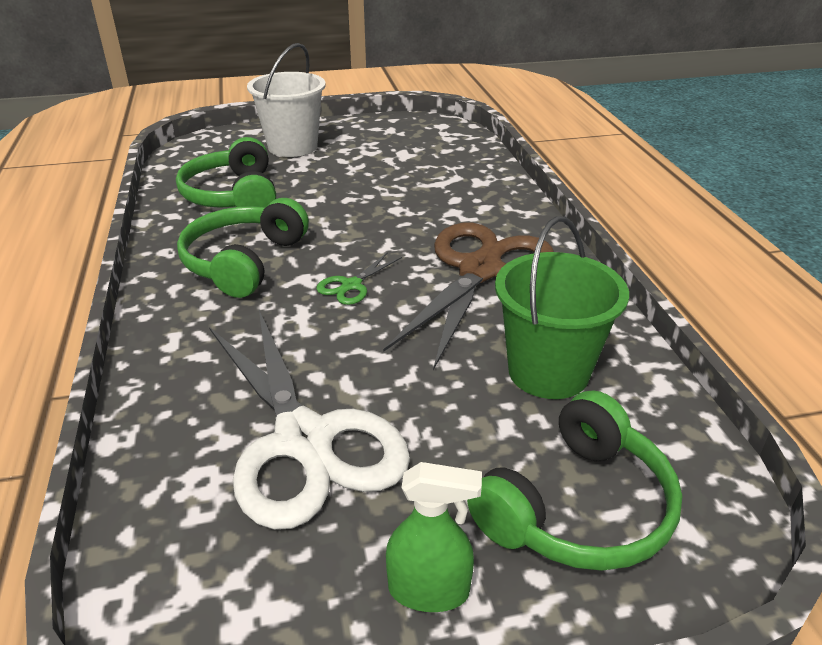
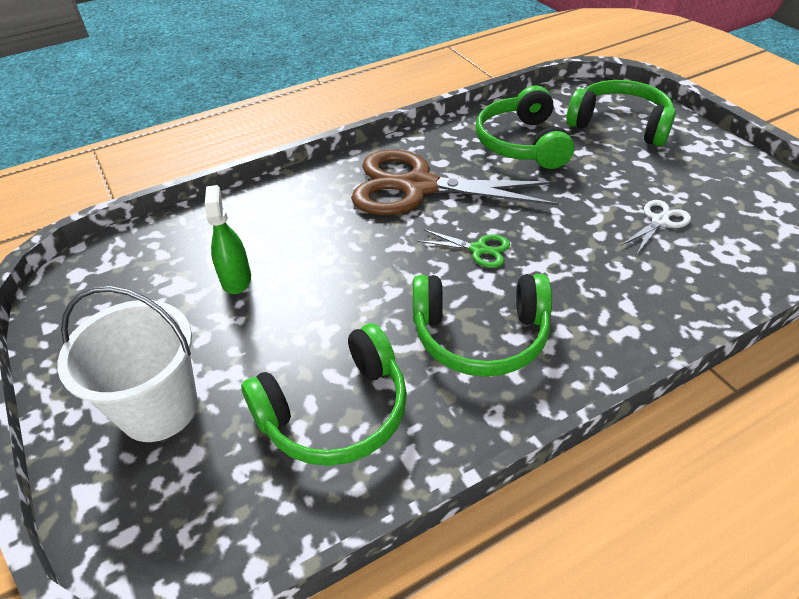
camera: 105 degrees left, 10 degrees up
(304, 440) = (660, 221): white scissors -> white scissors, size x0.41
(429, 590) = (707, 156): green spray bottle -> green spray bottle (236, 279)
(548, 372) = (522, 143): green bucket -> green headphones

